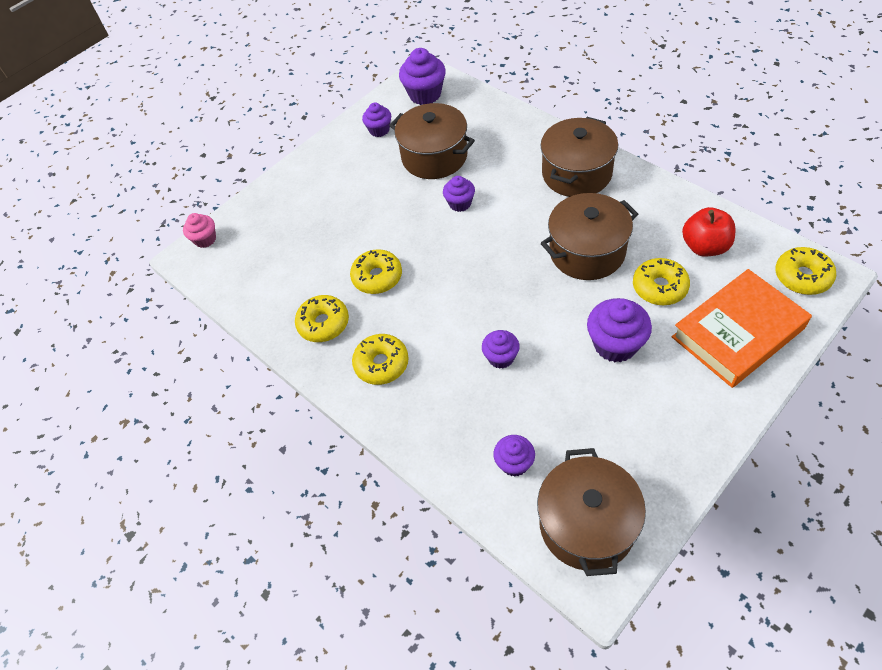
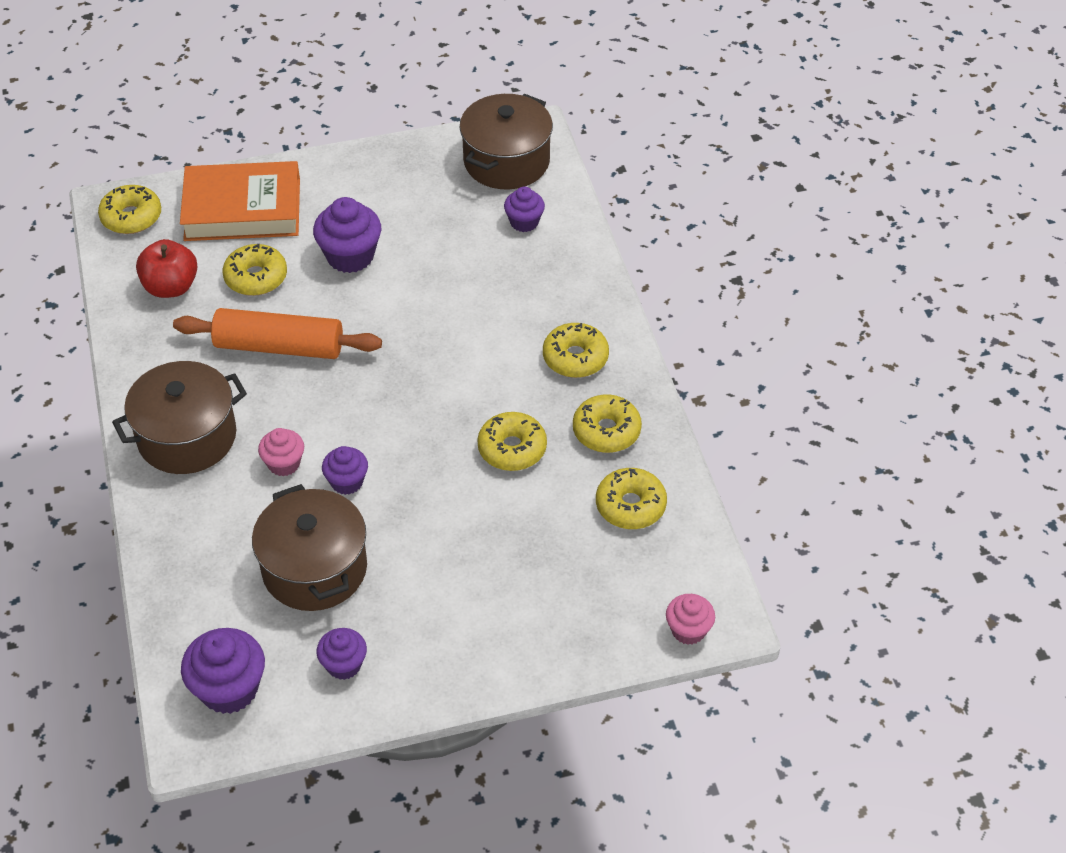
camera: 155 degrees left, 5 degrees down
(278, 286) = (630, 506): none -> yellow donut
(501, 357) = (459, 301): purple cupcake -> none
(506, 192) = (284, 463): none -> pink cupcake
(587, 252) = (279, 346): brown pot -> orange rolling pin

